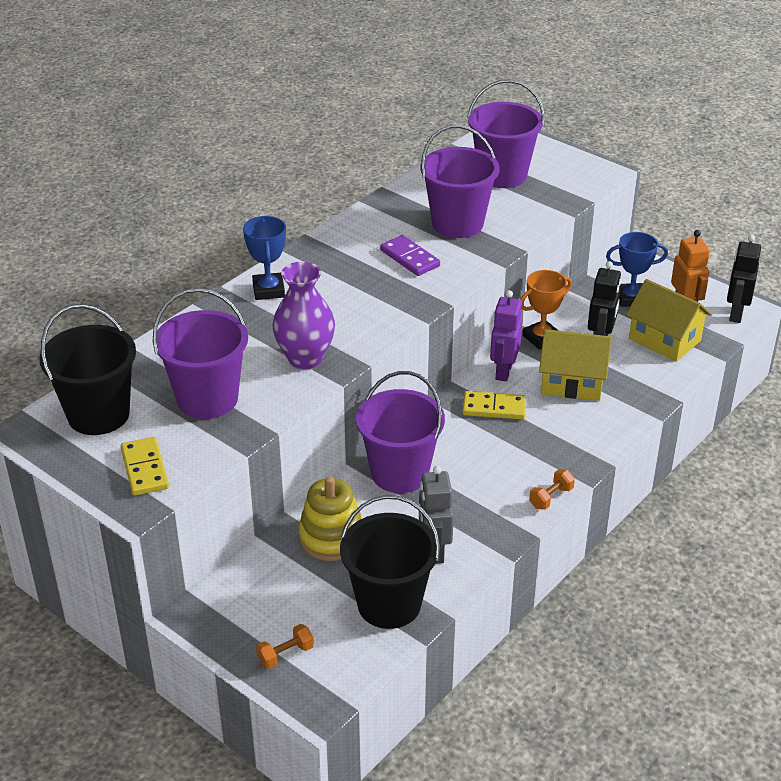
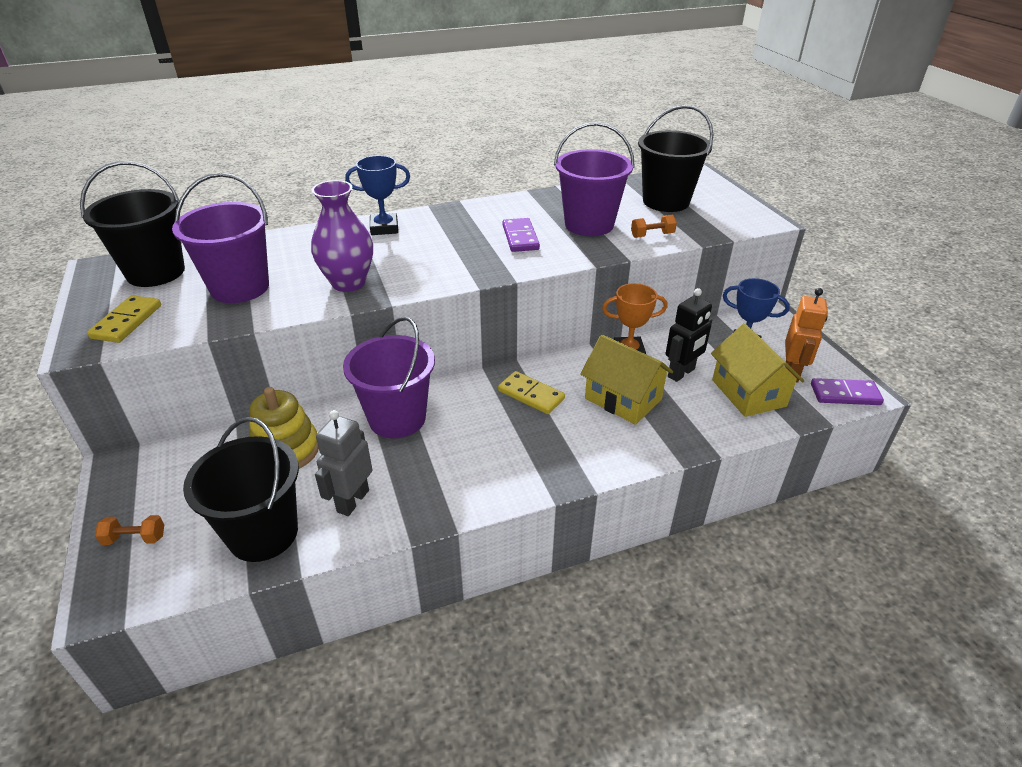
camera: 30 degrees right, 0 degrees up
(268, 290) = (384, 228): blue trophy -> blue trophy turned 60 degrees clockwise
(502, 175) = (666, 201): purple bucket -> black bucket
(503, 371) = (568, 367): purple robot -> none
(551, 497) = (505, 497): orange dumbbell -> orange dumbbell (652, 235)
(735, 314) = (845, 394): black robot -> purple domino

